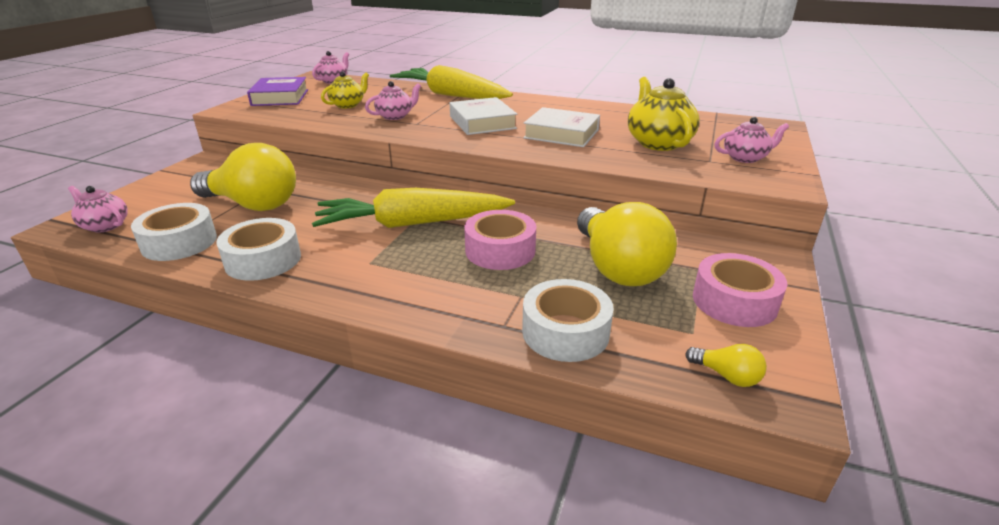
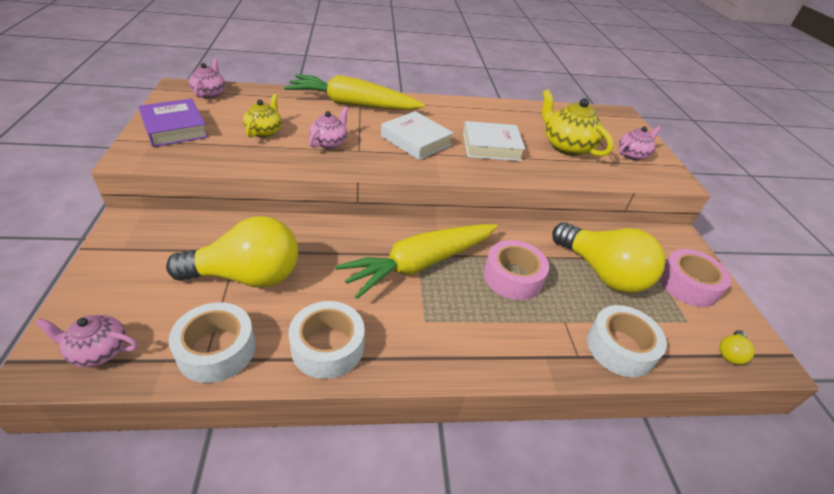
camera: 30 degrees left, 10 degrees up
(726, 376) = (730, 353): yellow light bulb -> yellow light bulb turned 120 degrees clockwise

